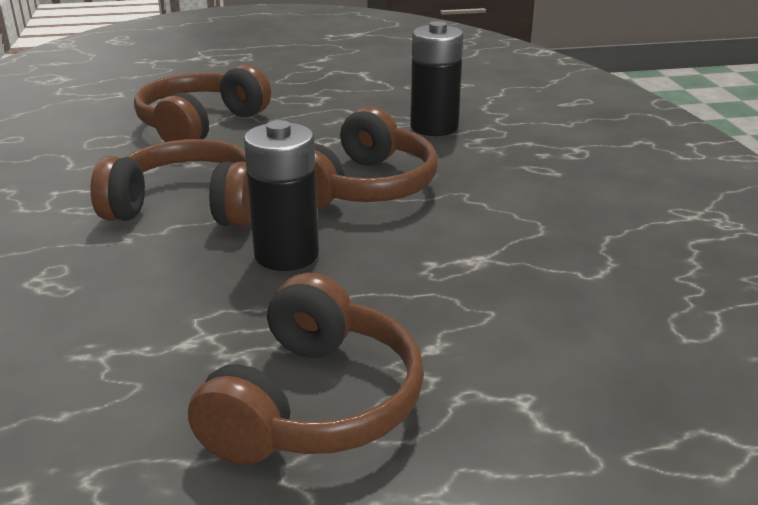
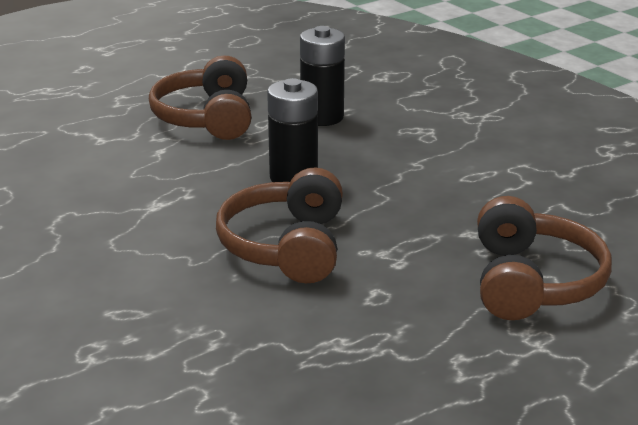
camera: 155 degrees right, 0 degrees up
(187, 207) = (409, 193): brown headphones -> none
(434, 127) = (275, 351): black battery -> black battery (322, 117)

